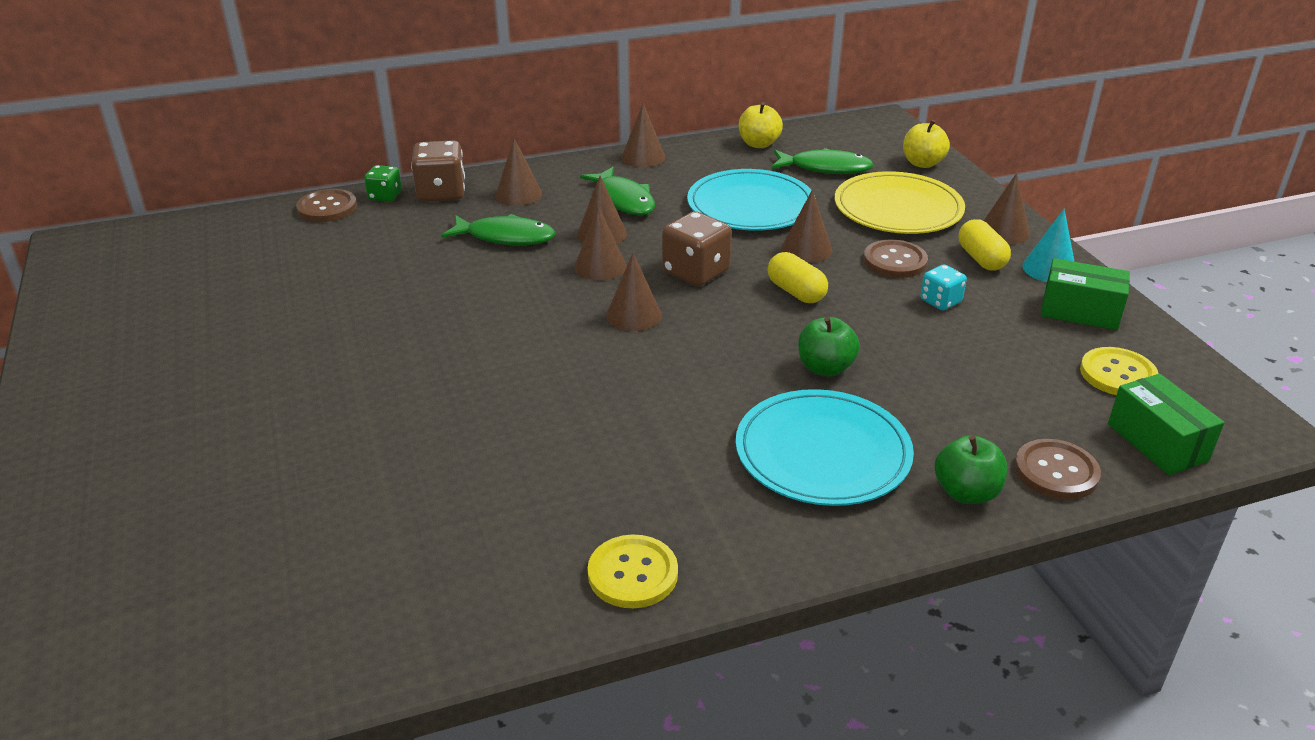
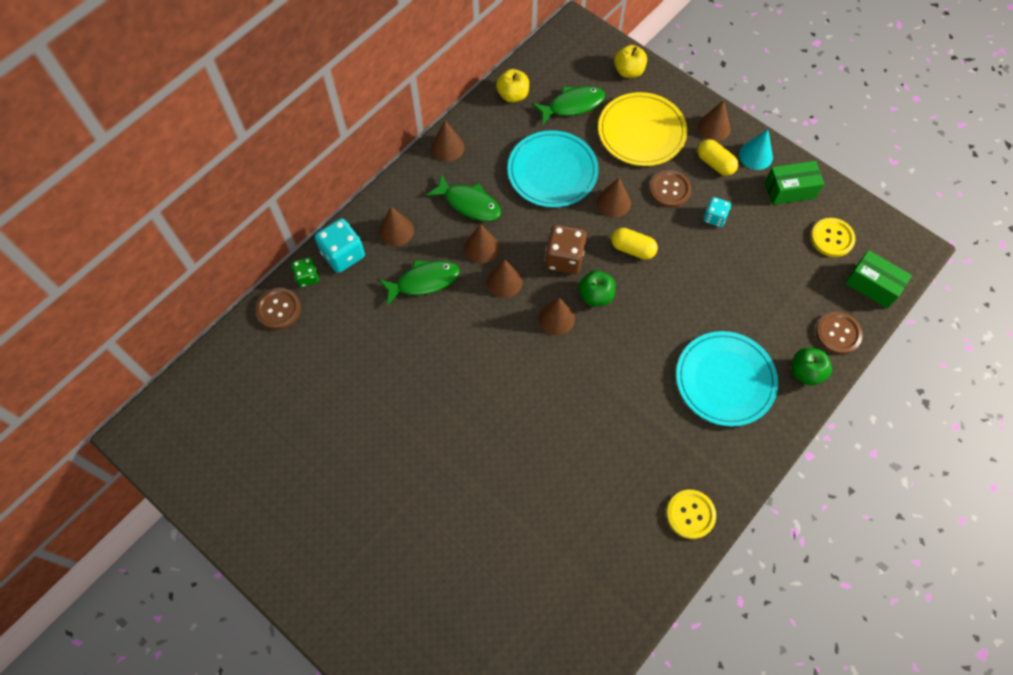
camera: 30 degrees left, 30 degrees up
(441, 193) = (343, 254): brown dice -> turquoise dice
(825, 368) = (688, 310): green apple -> green apple (595, 295)

